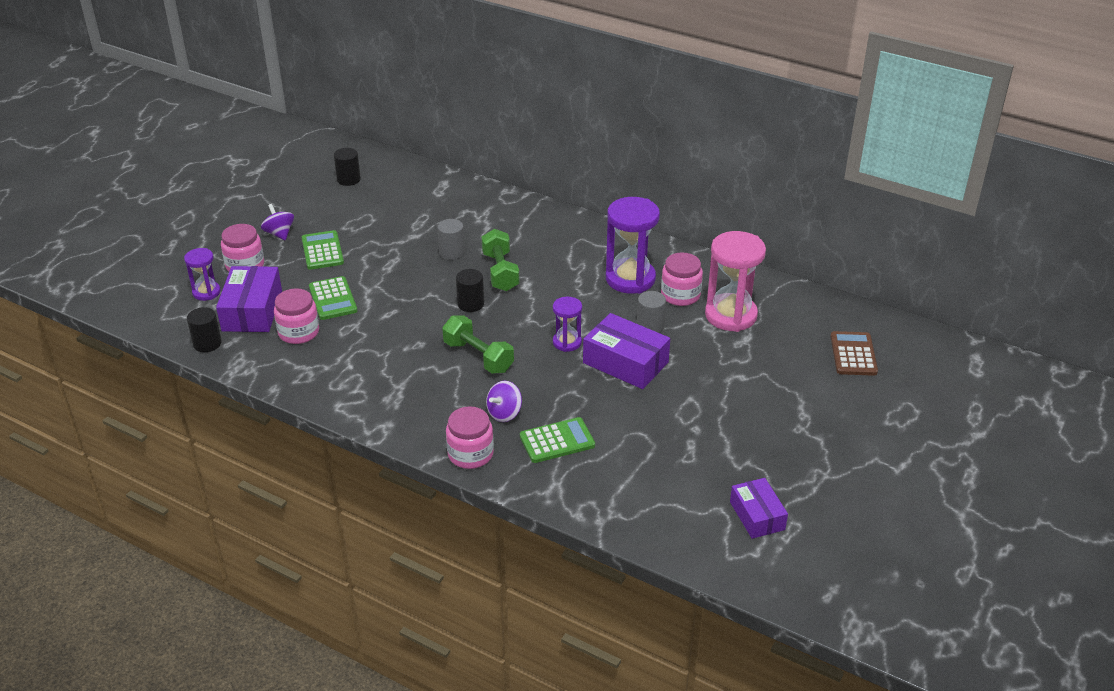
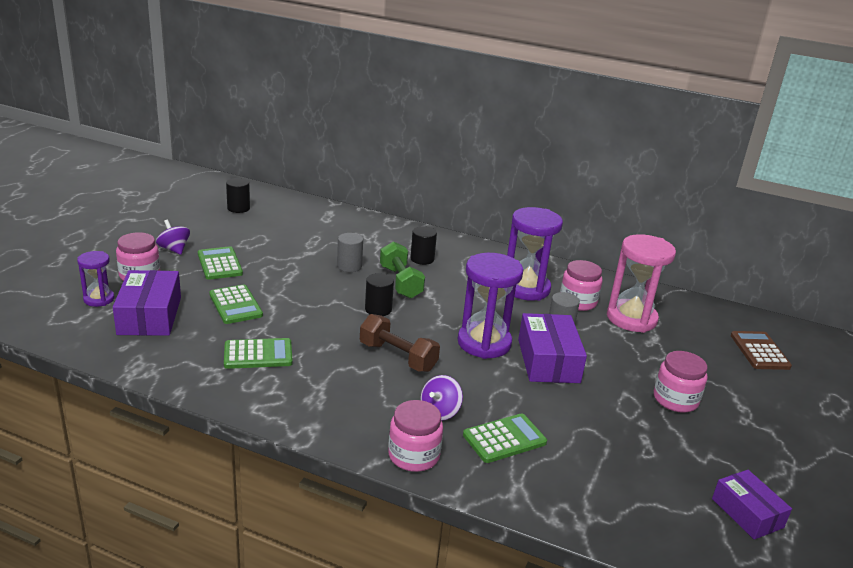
camera: 10 degrees left, 10 degrees down
(207, 343) = (100, 347): black cylinder -> black cylinder (422, 259)
(298, 332) = (202, 335): pink jar -> pink jar (675, 399)
(348, 353) = (258, 354): none -> green calculator
(478, 357) = (397, 357): green dumbbell -> brown dumbbell
(567, 342) = (484, 343): purple hourglass -> purple hourglass, size x1.84
(625, 362) = (548, 361): purple box -> purple box turned 60 degrees clockwise

